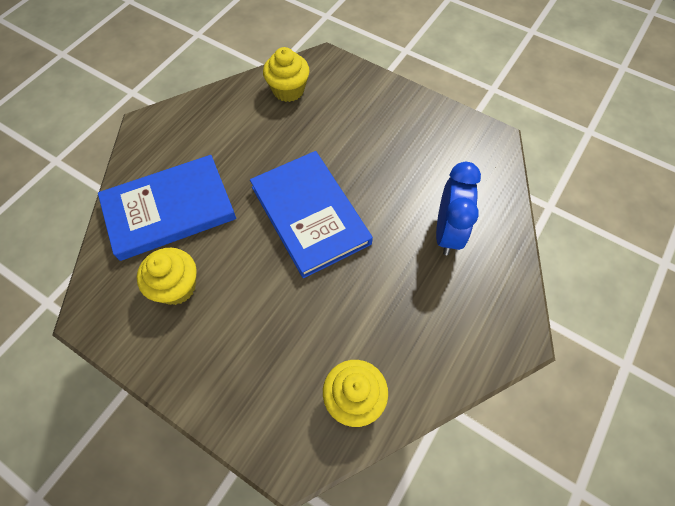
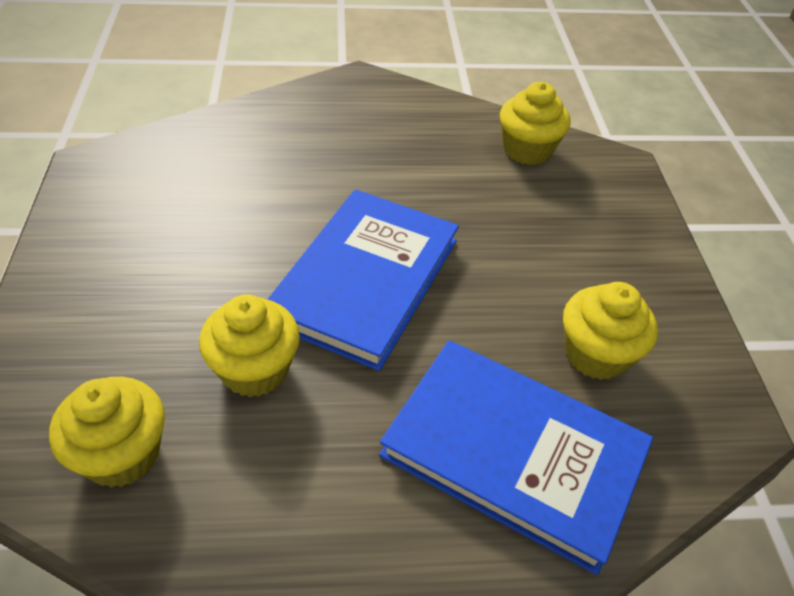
camera: 130 degrees left, 15 degrees down
(292, 144) = (255, 370): none -> yellow cupcake
(447, 232) = (281, 155): blue clock -> none

